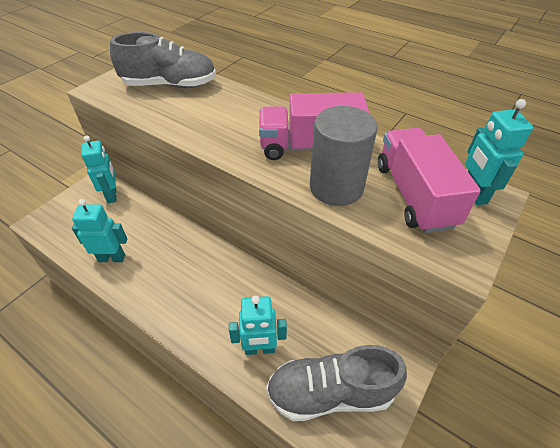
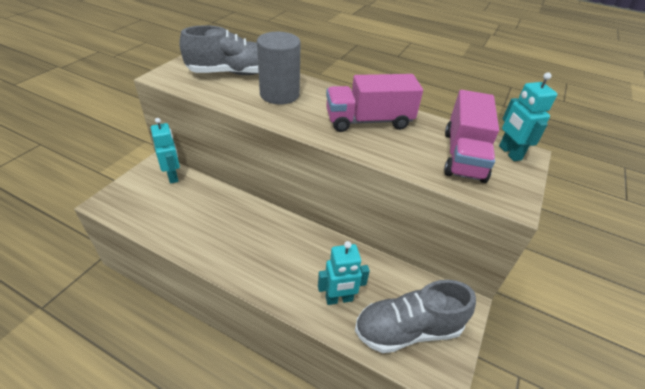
camera: 10 degrees left, 5 degrees down
(112, 258) = (184, 231): turquoise robot -> none
(336, 187) = (399, 151): grey cylinder -> grey cylinder (279, 94)
(414, 195) = (463, 155): pink truck -> pink truck turned 150 degrees counterclockwise

